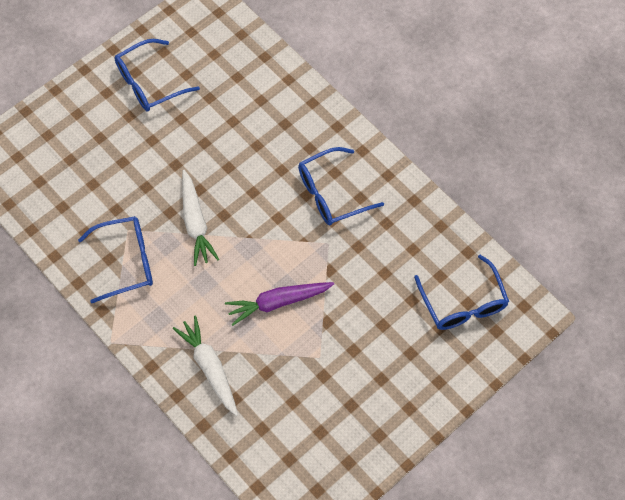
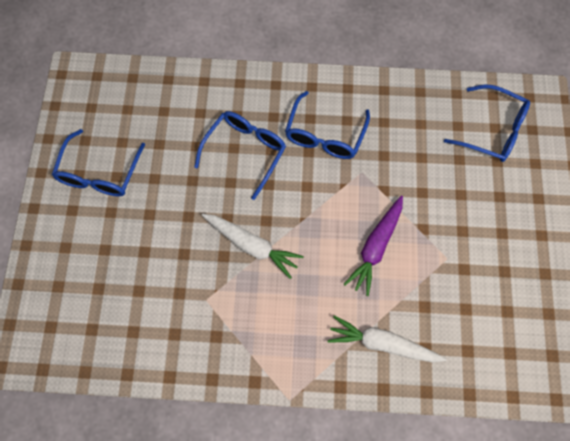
camera: 45 degrees left, 5 degrees up
(126, 261) = (232, 325): blue glasses -> blue glasses (245, 151)

